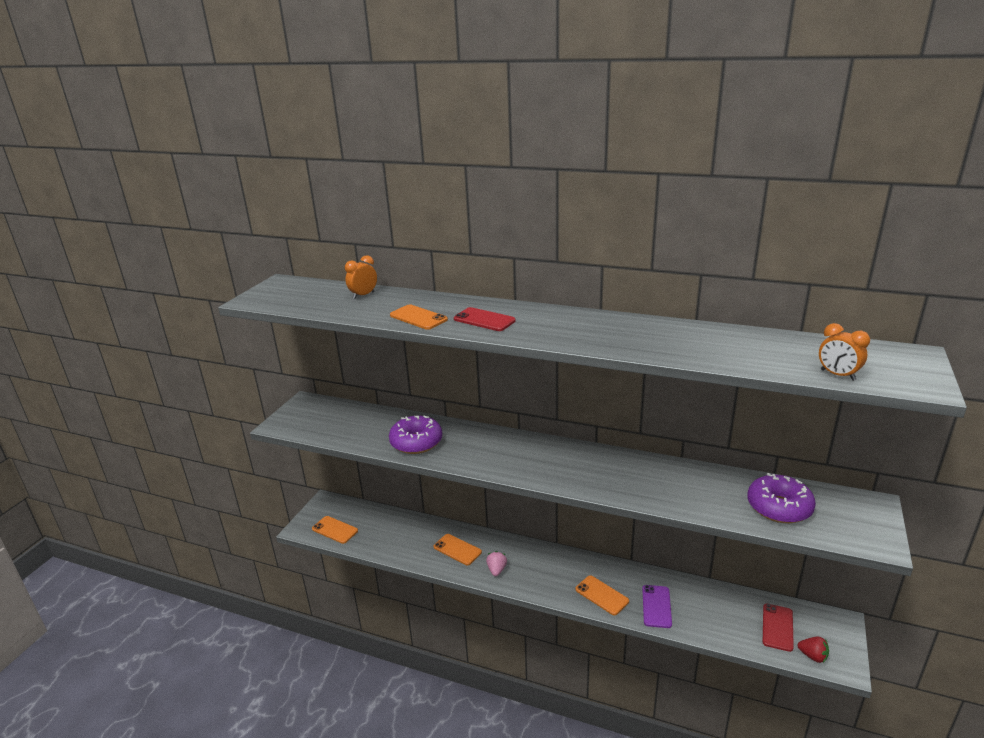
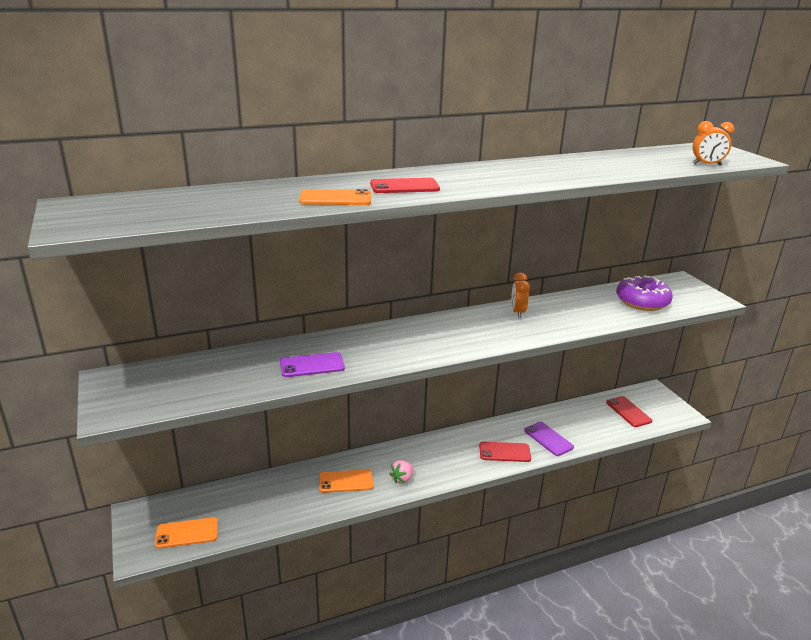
camera: 45 degrees left, 0 degrees up
(363, 295) = (224, 194): orange clock -> orange clock (517, 312)
(416, 442) = (312, 365): purple donut -> purple phone
(496, 570) = (402, 479): pink strawberry -> pink strawberry turned 105 degrees counterclockwise
(601, 595) = (504, 452): orange phone -> red phone
(813, 656) = (664, 418): red strawberry -> none

